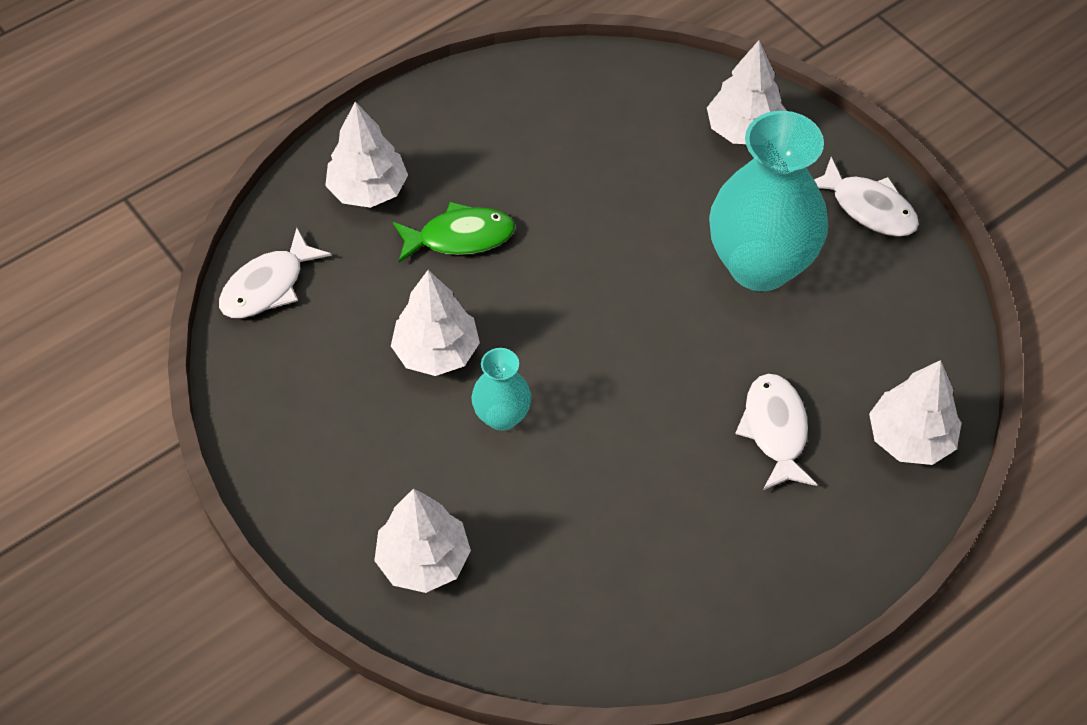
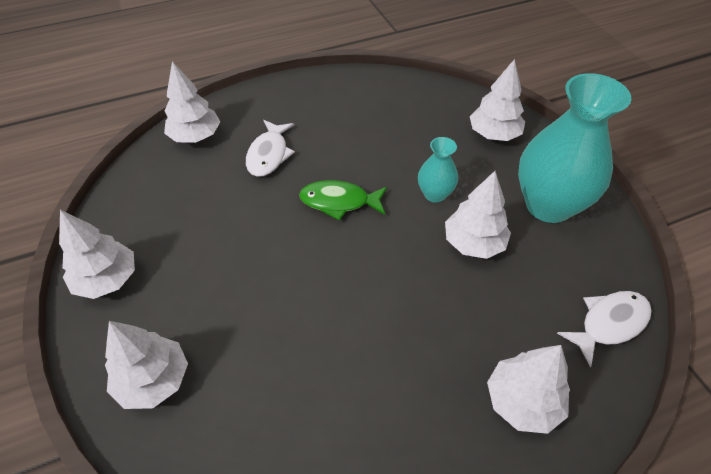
camera: 165 degrees left, 5 degrees down
(460, 237) = (442, 331): green fish -> green fish (339, 202)
(760, 265) = (217, 253): turquoise vase -> turquoise vase (548, 205)
(868, 208) = (107, 279): white fish -> white tree

